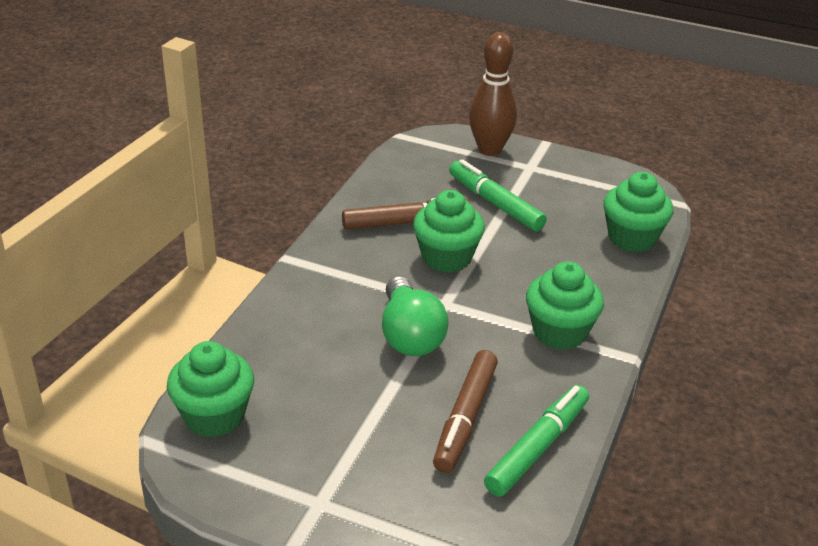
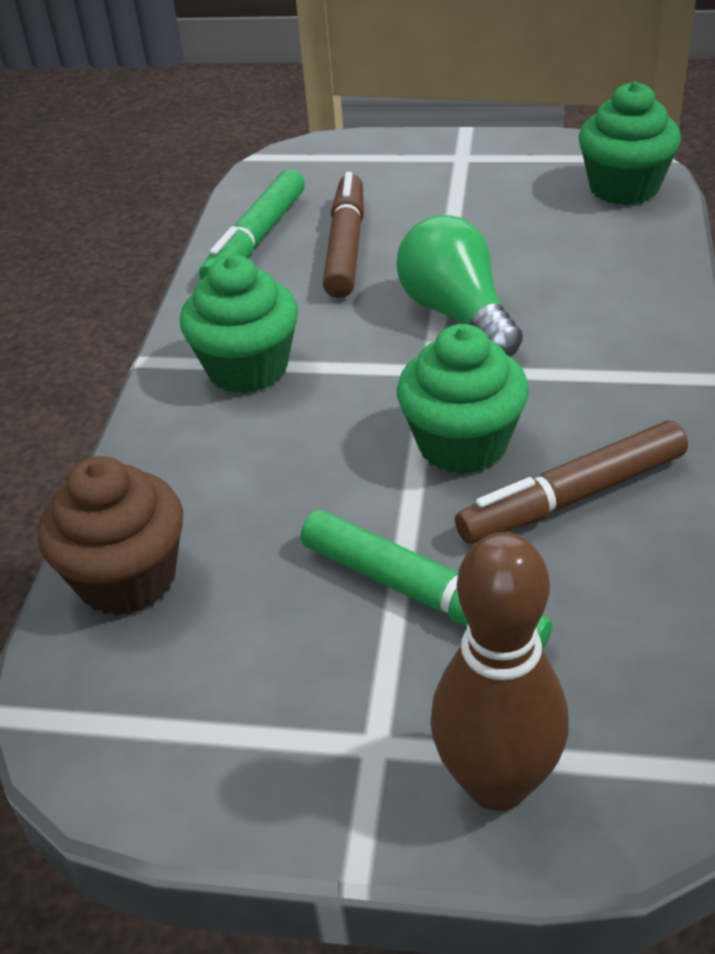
camera: 170 degrees right, 5 degrees up
(632, 238) = (127, 578): green cupcake -> brown cupcake

